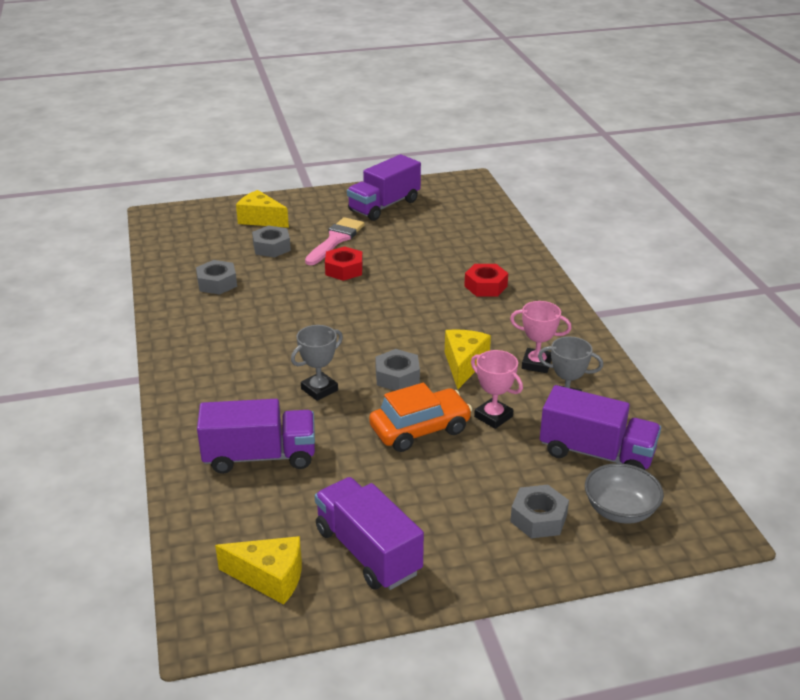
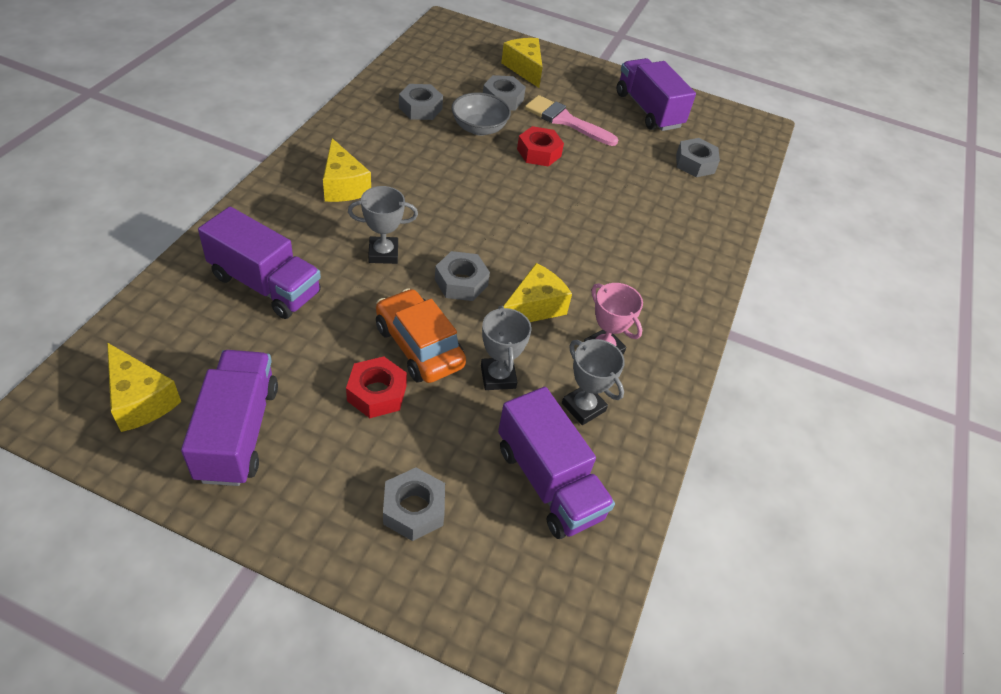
camera: 30 degrees right, 15 degrees up
(229, 363) = (343, 185): none -> yellow cheese
(335, 240) = (565, 120): pink brush -> pink brush turned 120 degrees counterclockwise
(384, 206) = (648, 110): purple truck -> purple truck turned 75 degrees clockwise
(420, 429) = (419, 346): orange car -> orange car turned 135 degrees counterclockwise
(456, 224) = (695, 163): none -> grey nut
(485, 286) = (649, 241): red nut -> red nut (377, 393)
(493, 416) = (498, 377): pink trophy -> grey trophy
(620, 510) = (499, 559): grey bowl -> grey bowl (479, 128)

